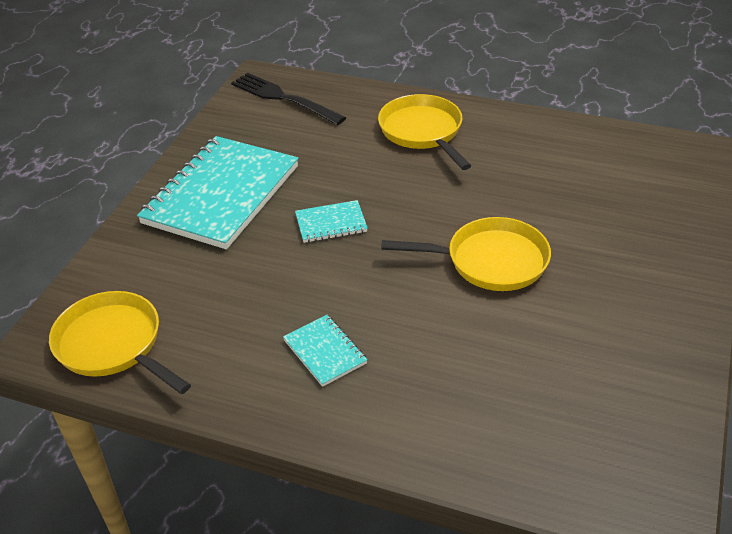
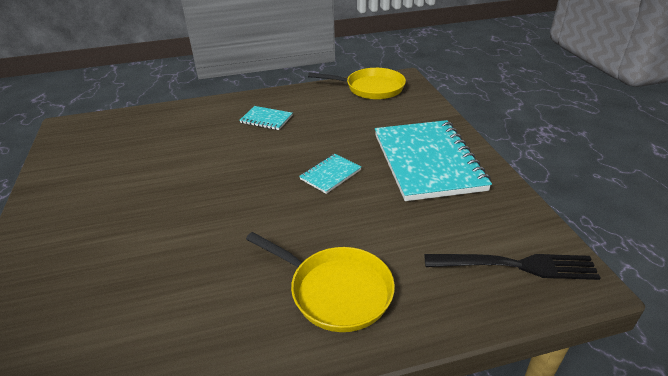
camera: 145 degrees right, 5 degrees down
(490, 261) = (196, 195): yellow pan -> none

